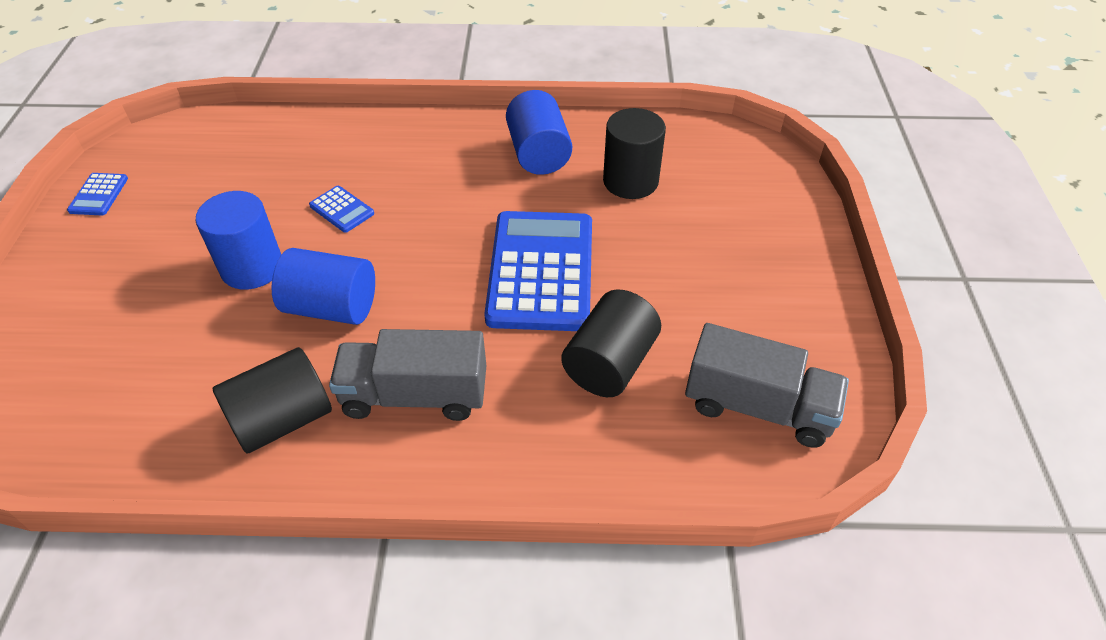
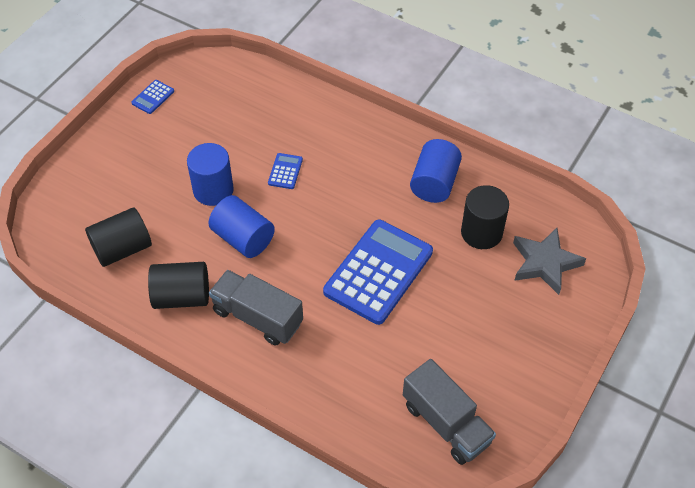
camera: 30 degrees right, 5 degrees up
(342, 210) = (285, 171): blue calculator -> blue calculator turned 150 degrees counterclockwise
(609, 363) = (378, 353): black cylinder -> black cylinder (122, 249)
(723, 183) = (545, 263): none -> grey star

